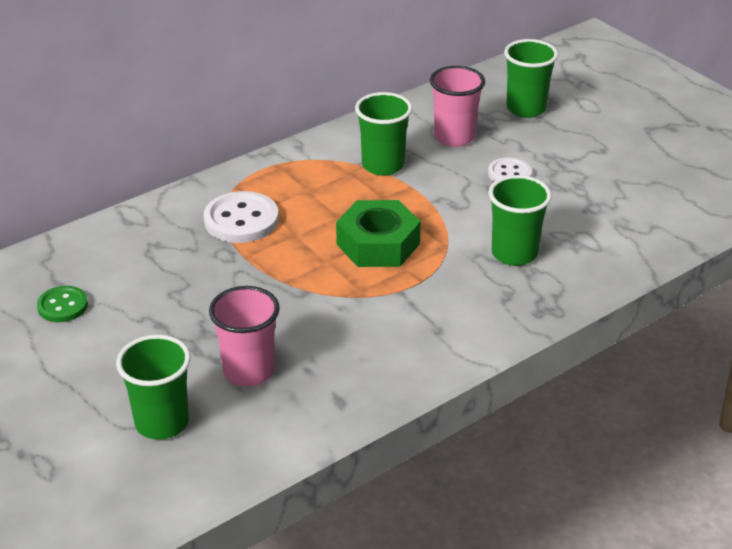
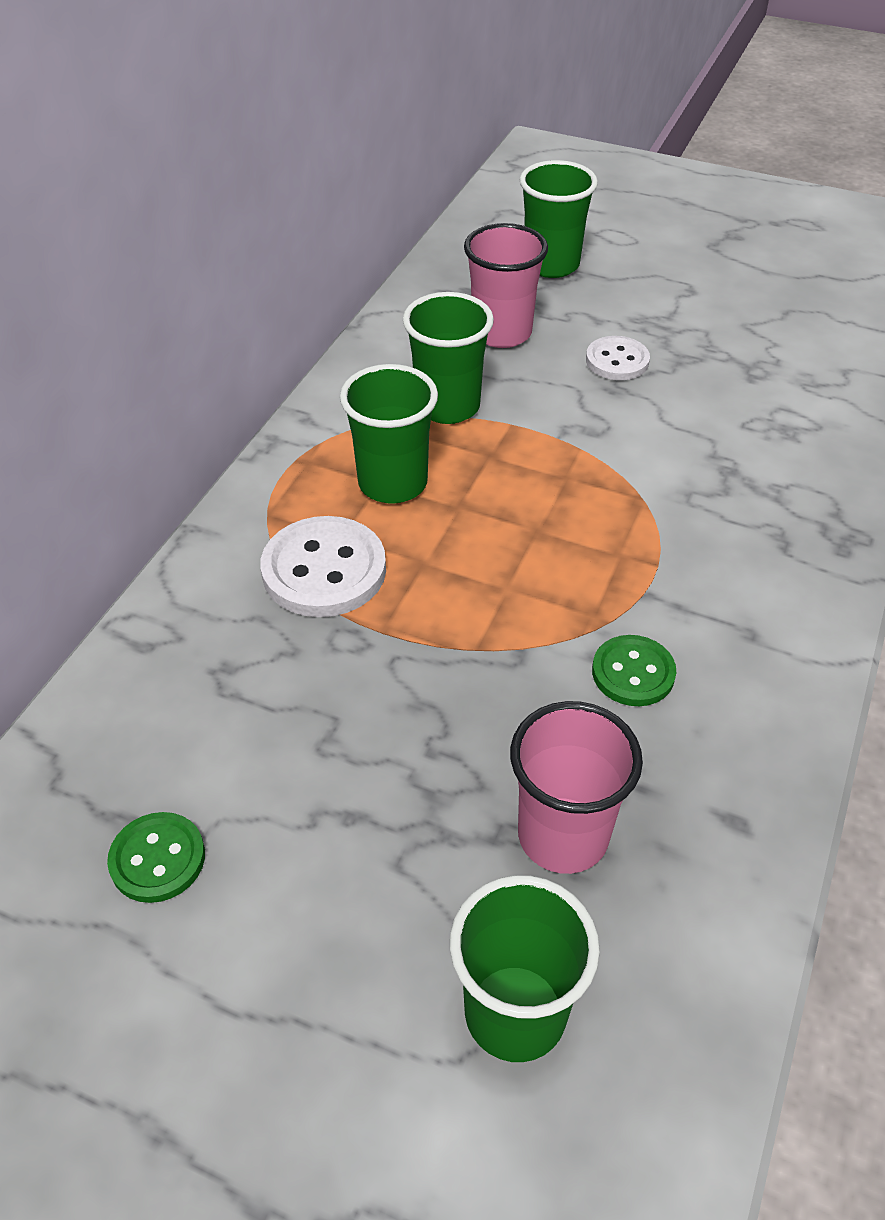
camera: 30 degrees left, 10 degrees up
(354, 322) = (633, 673): none -> green button
(378, 244) = (550, 530): green nut -> none
(514, 253) = (731, 473): green cup -> green cup (392, 483)

